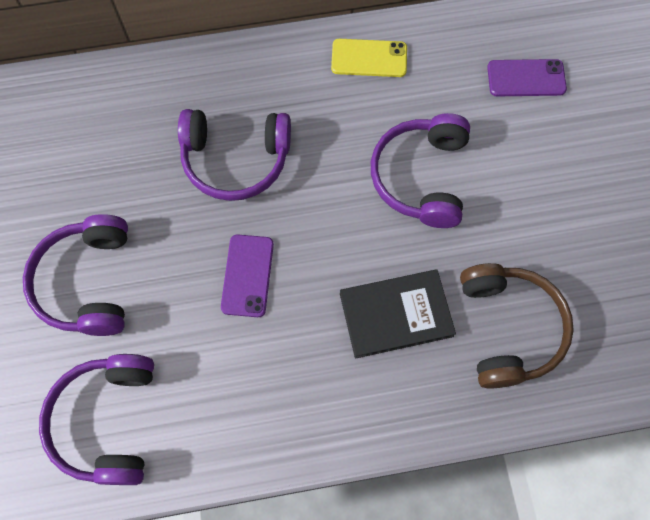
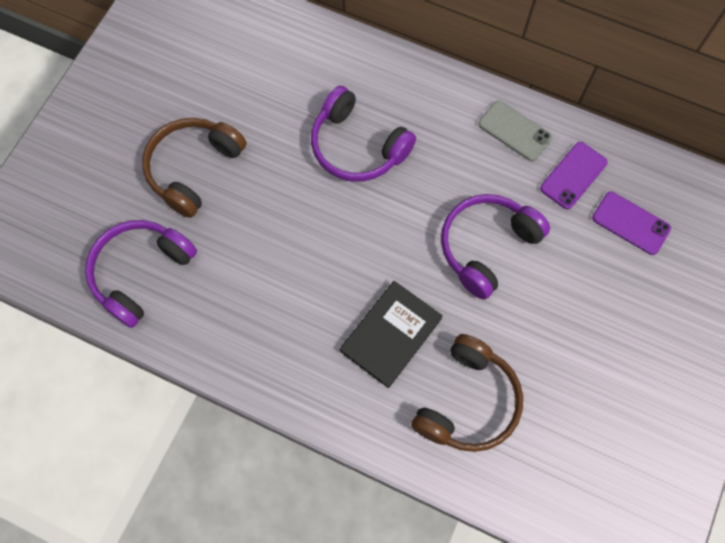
camera: 35 degrees right, 0 degrees up
(88, 282) = (193, 169): purple headphones -> brown headphones
(247, 275) = (305, 236): purple phone -> purple phone (573, 175)
(369, 58) = (514, 131): yellow phone -> grey phone
(396, 314) = (391, 335): black book -> black book turned 75 degrees counterclockwise

